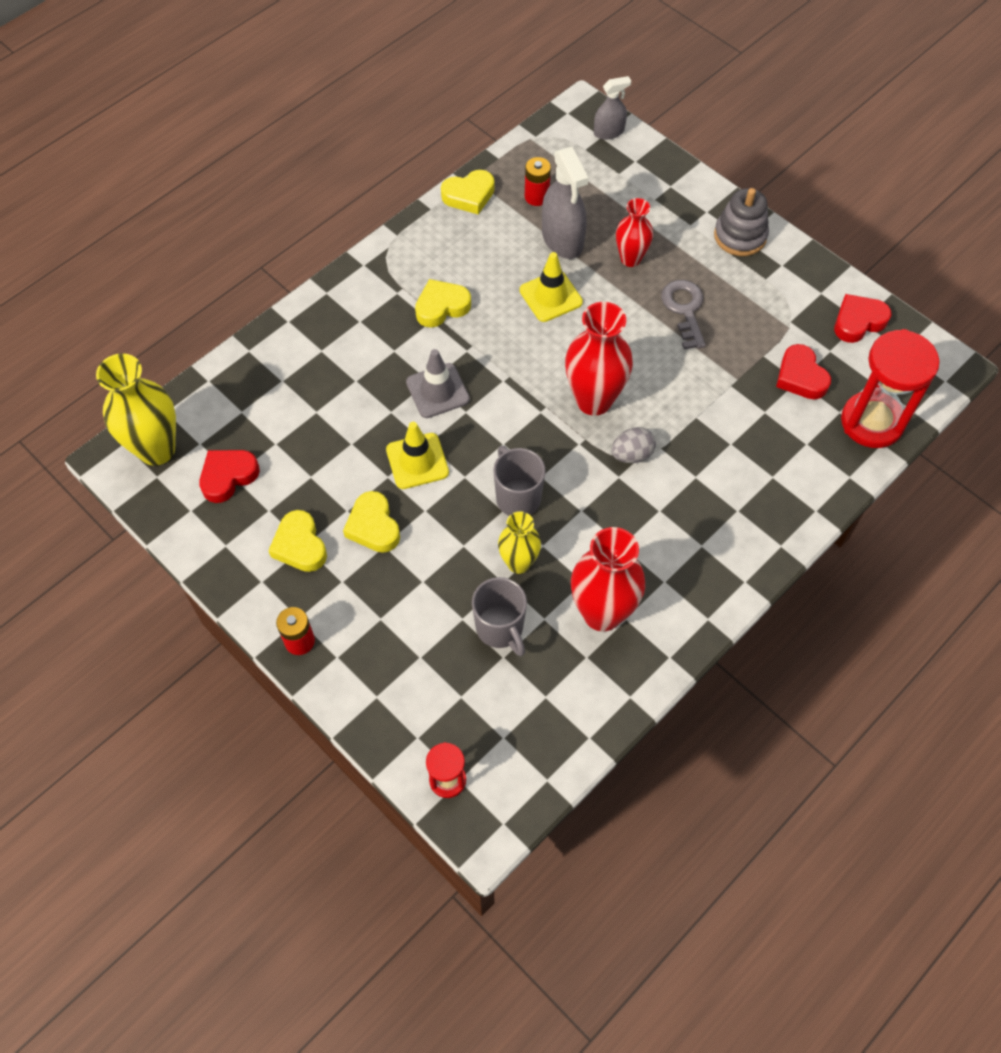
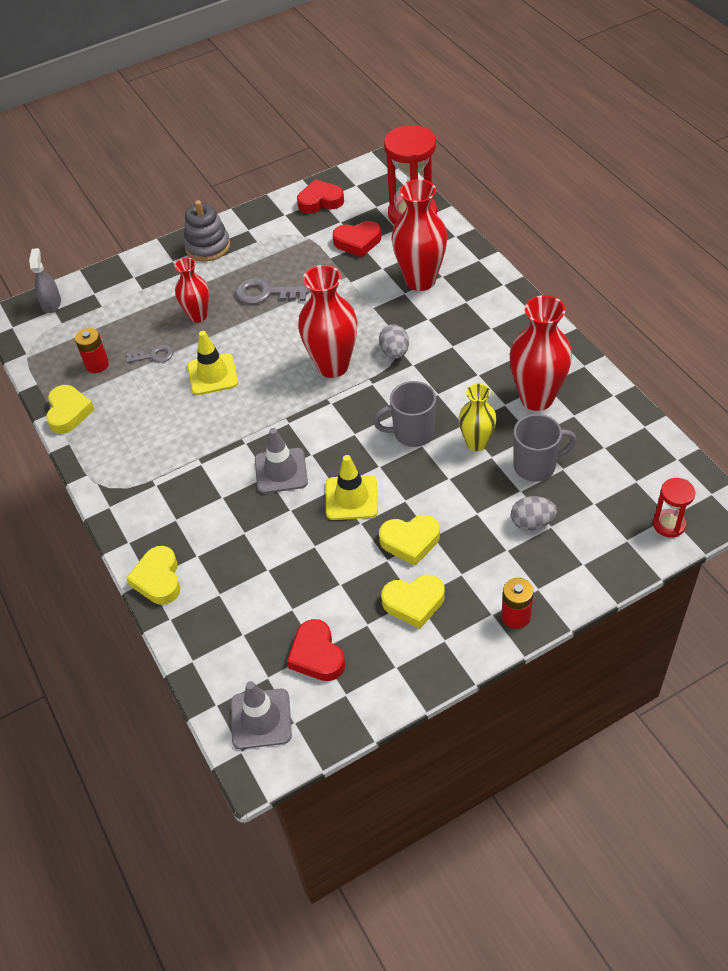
camera: 70 degrees left, 10 degrees down
(157, 449) = (261, 719): yellow vase -> grey traffic cone
(420, 637) = (532, 523): none -> grey egg
(441, 307) = (188, 453): yellow heart -> yellow heart (158, 579)
(562, 239) = (154, 356): grey spray bottle -> grey key
(757, 455) = (420, 280): none -> red vase
(858, 321) = (320, 201): red heart -> red heart turned 90 degrees clockwise

